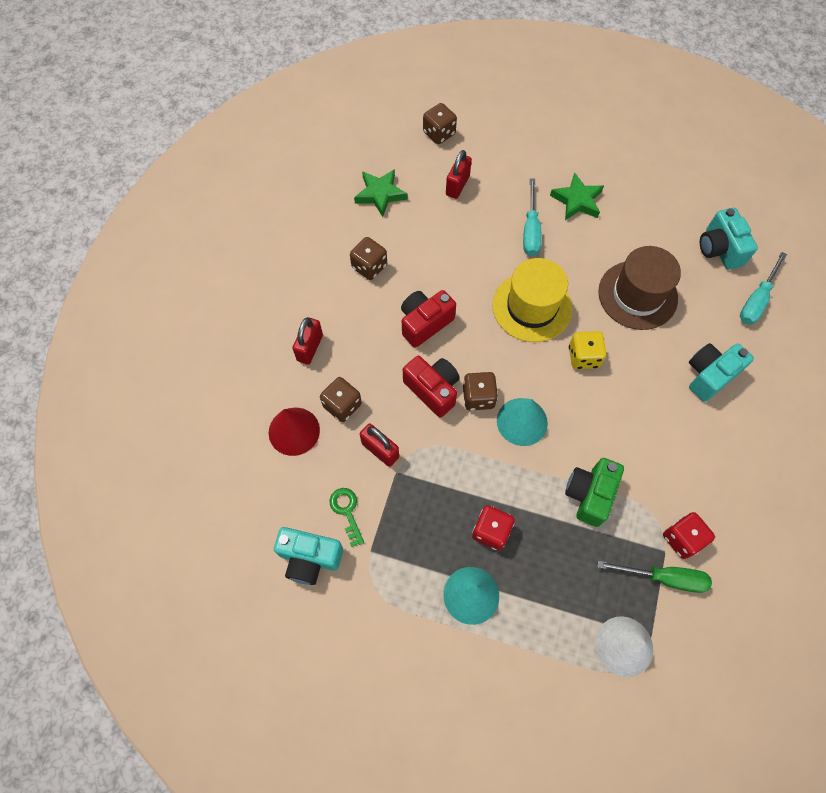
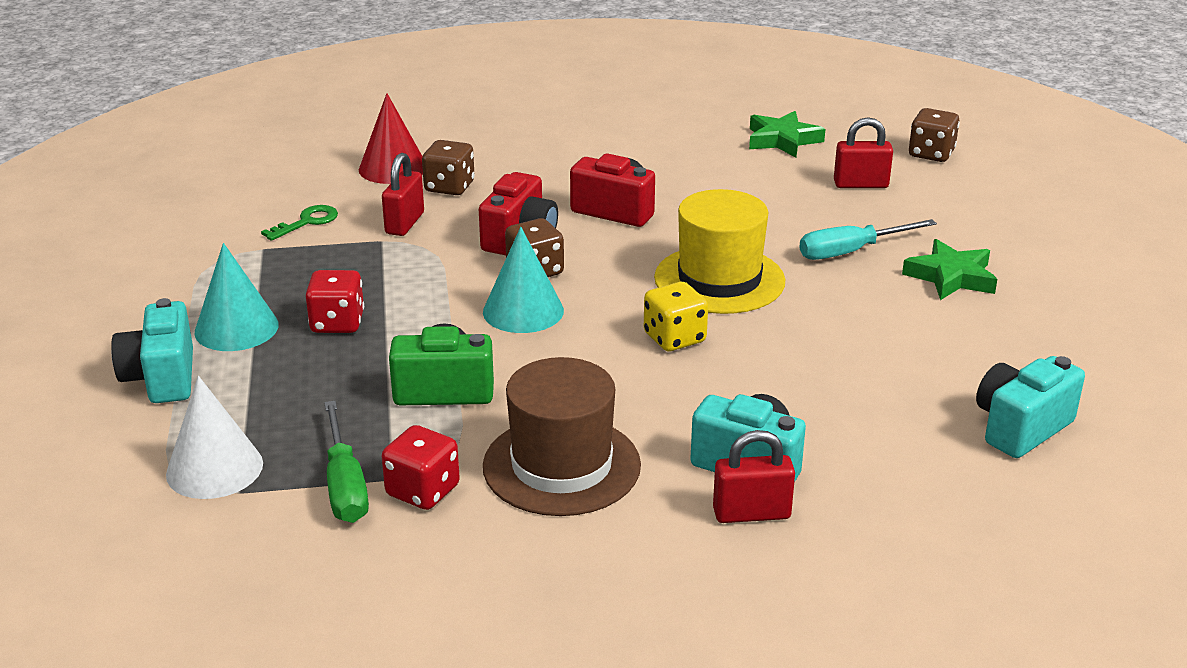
camera: 65 degrees right, 35 degrees down
(310, 348) = (512, 151): red padlock -> red padlock (751, 514)
(310, 558) = (233, 214): turquoise camera -> turquoise camera (162, 378)
(369, 266) = (664, 158): brown dice -> none
(637, 295) = (835, 364): brown hat -> brown hat (561, 466)
(756, 300) = (957, 488): turquoise screwdriver -> none

